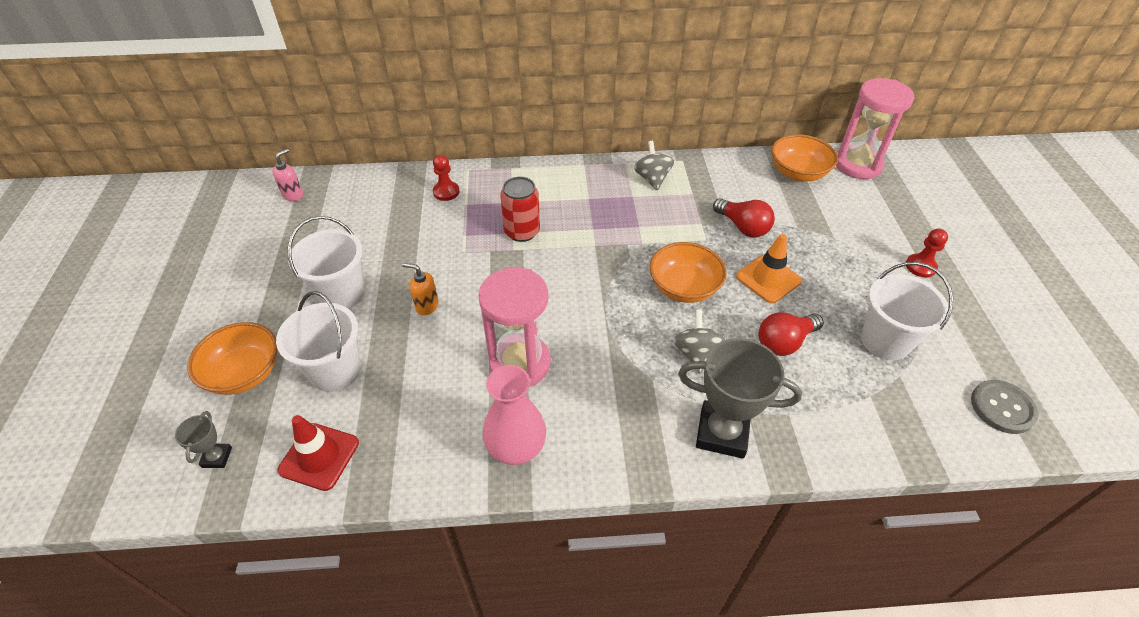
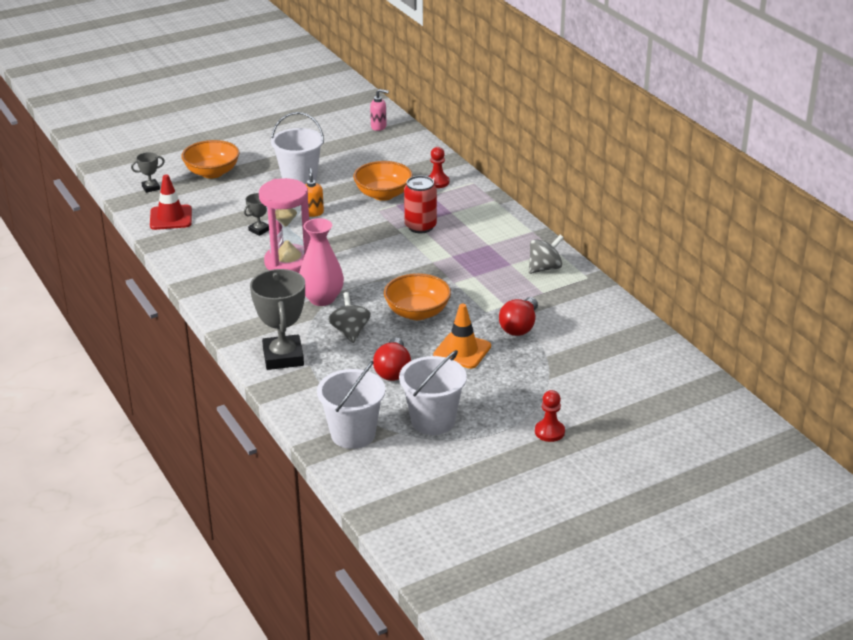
camera: 65 degrees right, 15 degrees down
(335, 371) = (234, 200): white bucket -> white bucket (353, 434)
(426, 368) = (259, 230): none -> grey trophy
(516, 448) = (219, 281): pink vase -> pink vase (322, 299)
(696, 354) = (350, 332): grey spinning top -> grey spinning top turned 75 degrees counterclockwise
(784, 342) = (393, 370): red light bulb -> red light bulb turned 120 degrees counterclockwise
(798, 173) = (632, 344): orange bowl -> orange bowl (383, 194)
(857, 165) = (682, 378): pink hourglass -> none
(1002, 408) = (399, 489): grey button -> none

